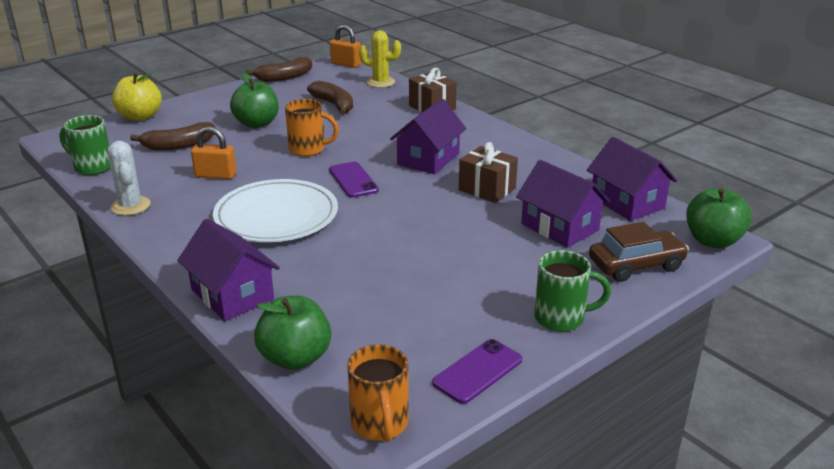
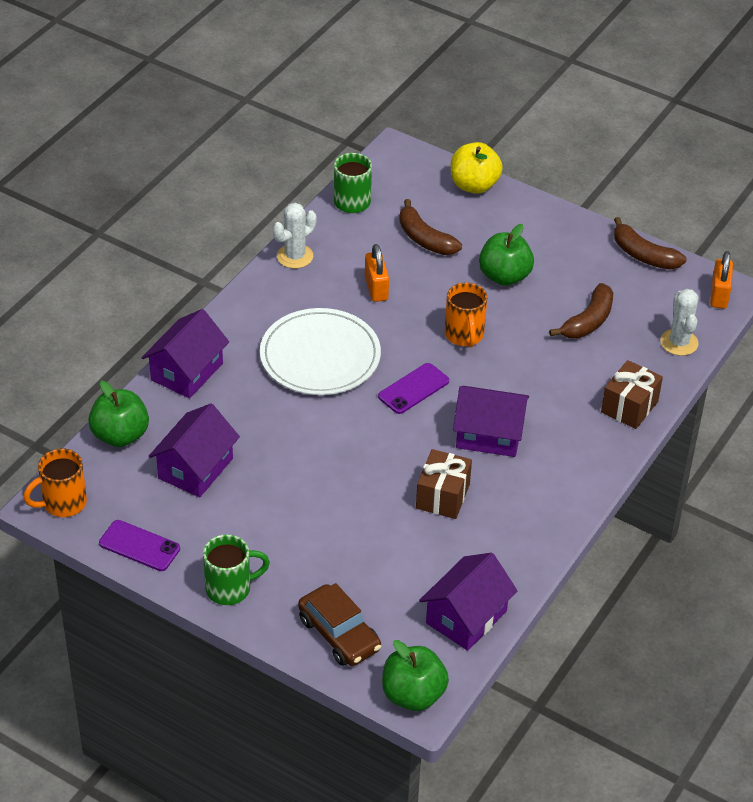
camera: 70 degrees right, 15 degrees up
(380, 82) = (679, 342): yellow cactus -> white cactus
(560, 227) = (388, 567): purple house -> purple house (195, 468)
(561, 318) = (230, 588): green mug -> green mug turned 90 degrees counterclockwise

